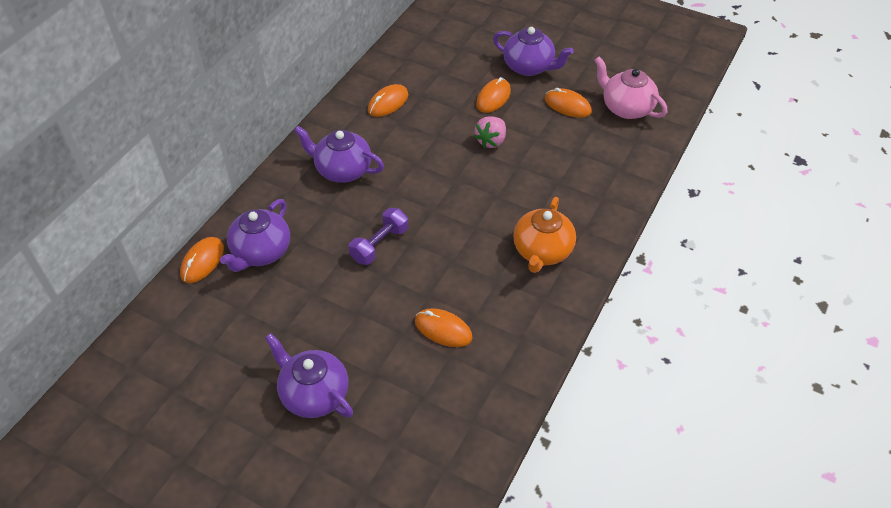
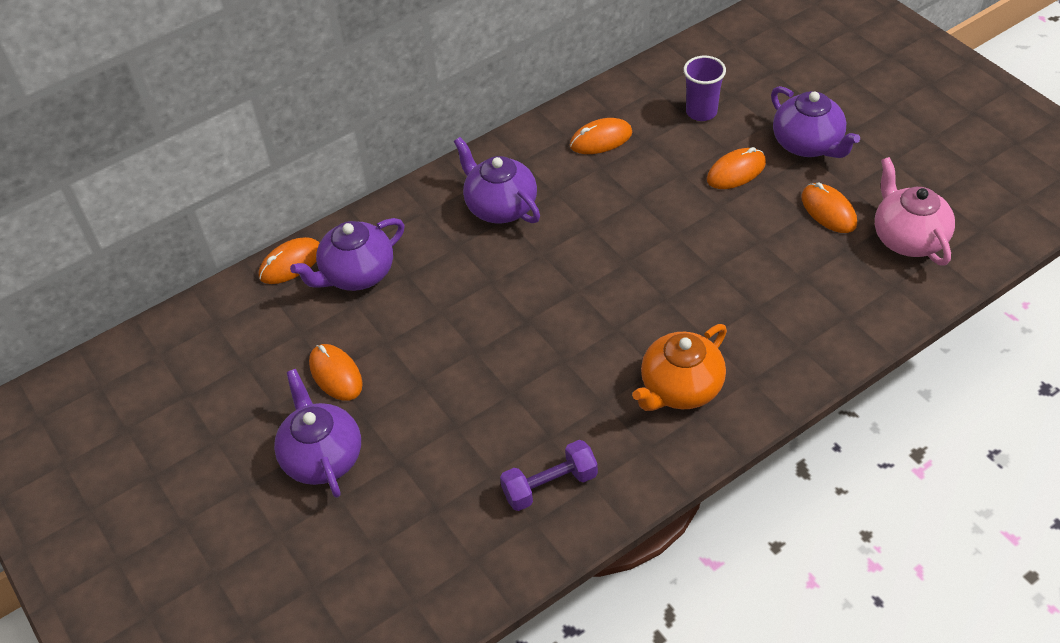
camera: 30 degrees right, 0 degrees up
(379, 244) = (491, 311): purple dumbbell -> purple dumbbell (549, 485)
(443, 329) = (505, 439): orange mouse -> orange mouse (336, 374)
(446, 65) = (701, 112): none -> purple cup
(491, 141) = (700, 227): pink strawberry -> none

